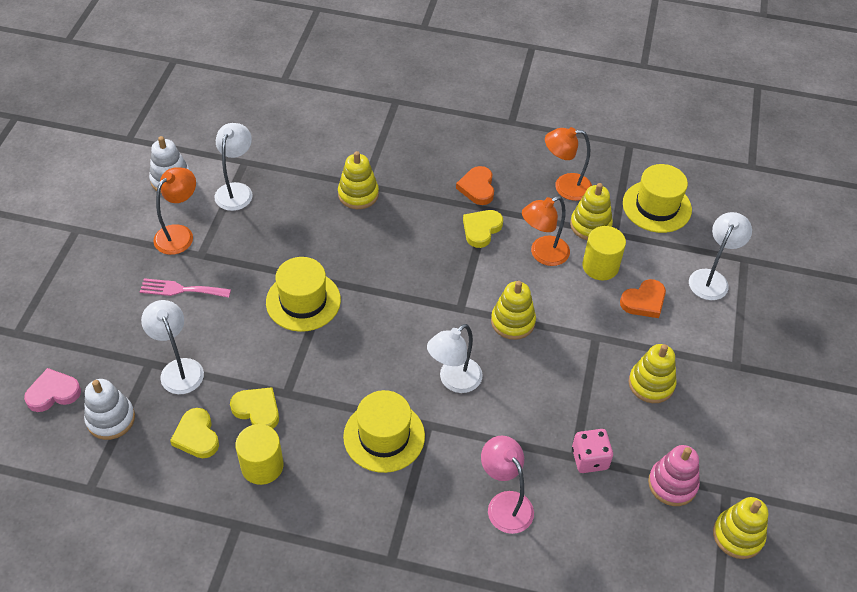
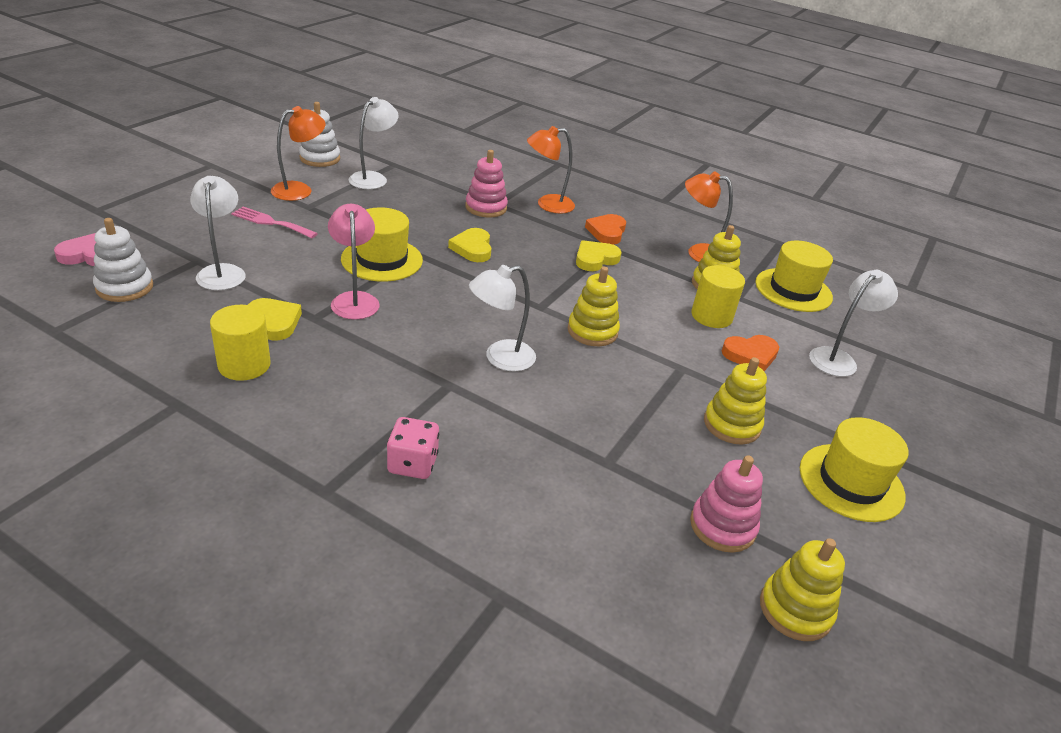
camera: 15 degrees right, 15 degrees down
(197, 436) = (197, 323): yellow heart -> yellow heart (472, 248)
(358, 194) = (486, 207): yellow stacking toy -> pink stacking toy
(384, 436) = (393, 380): yellow hat -> yellow hat (851, 482)
(505, 504) = (497, 480): pink lamp -> pink lamp (354, 299)
(542, 254) = (651, 292): orange lamp -> orange lamp (547, 204)
(589, 459) = (625, 470): pink dice -> pink dice (412, 464)

